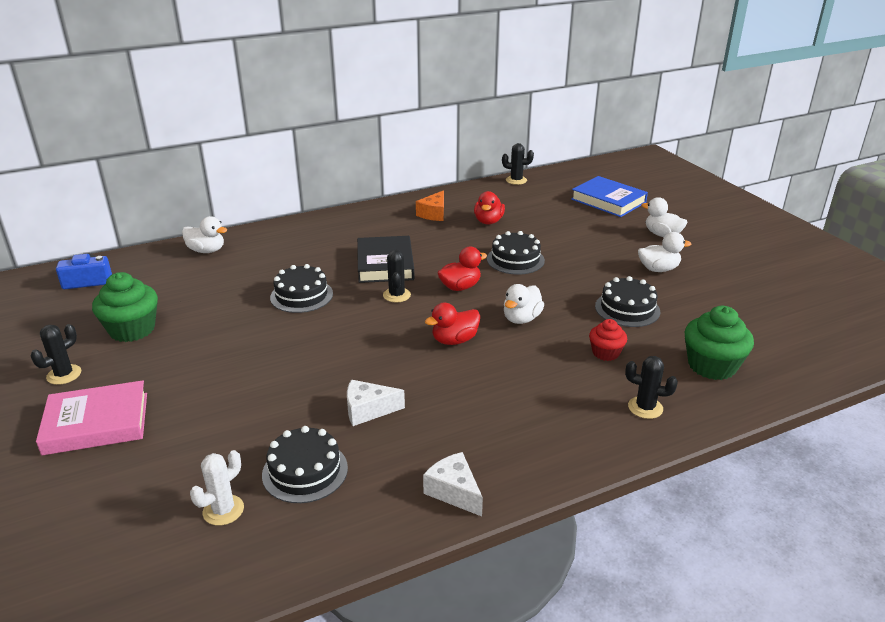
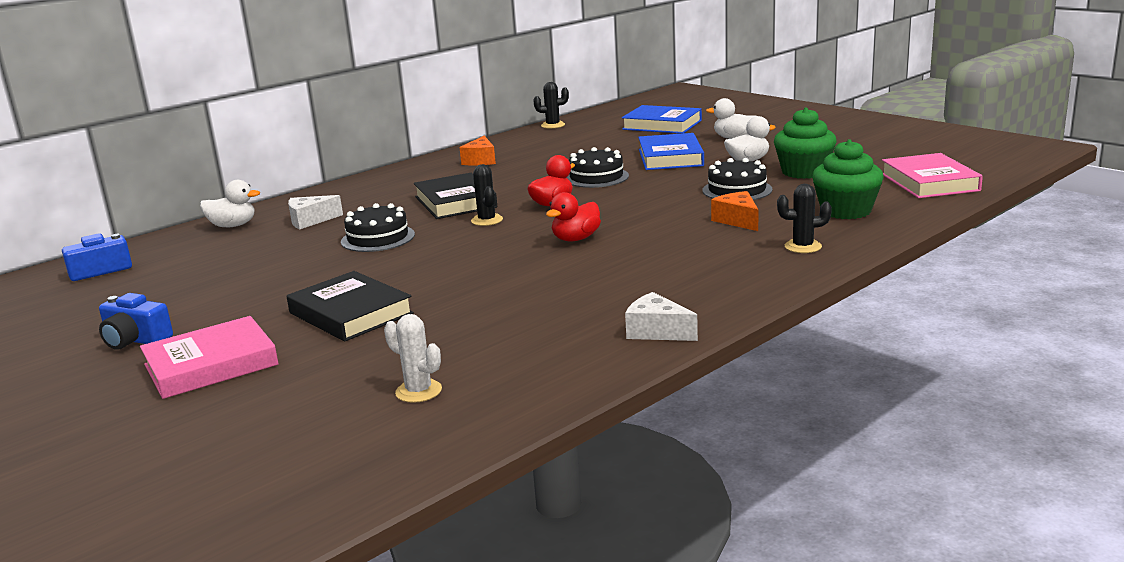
camera: 15 degrees left, 10 degrees down
(64, 375) = (135, 340): black cactus -> blue camera
(132, 329) = (192, 294): green cupcake -> green cupcake (804, 172)
(223, 510) = (418, 391): white cactus -> white cactus turned 75 degrees counterclockwise
(229, 389) = (350, 313): none -> black book
(305, 471) = (487, 349): black cake -> none
(368, 410) = (521, 299): white cheese -> white cheese (310, 221)
(488, 221) = (546, 157): red duck -> none
(521, 319) = (635, 214): white duck -> none
(592, 248) = (670, 157): none -> blue book
(605, 353) = (738, 220): red cupcake -> orange cheese
(814, 344) = (929, 182): none -> pink book

